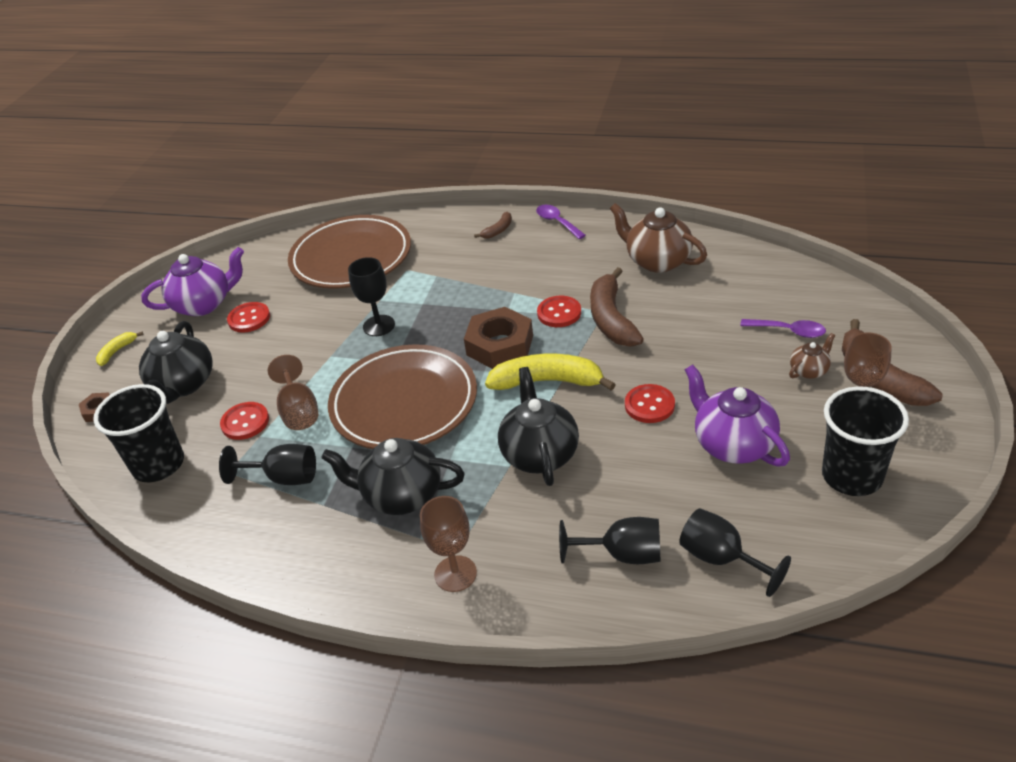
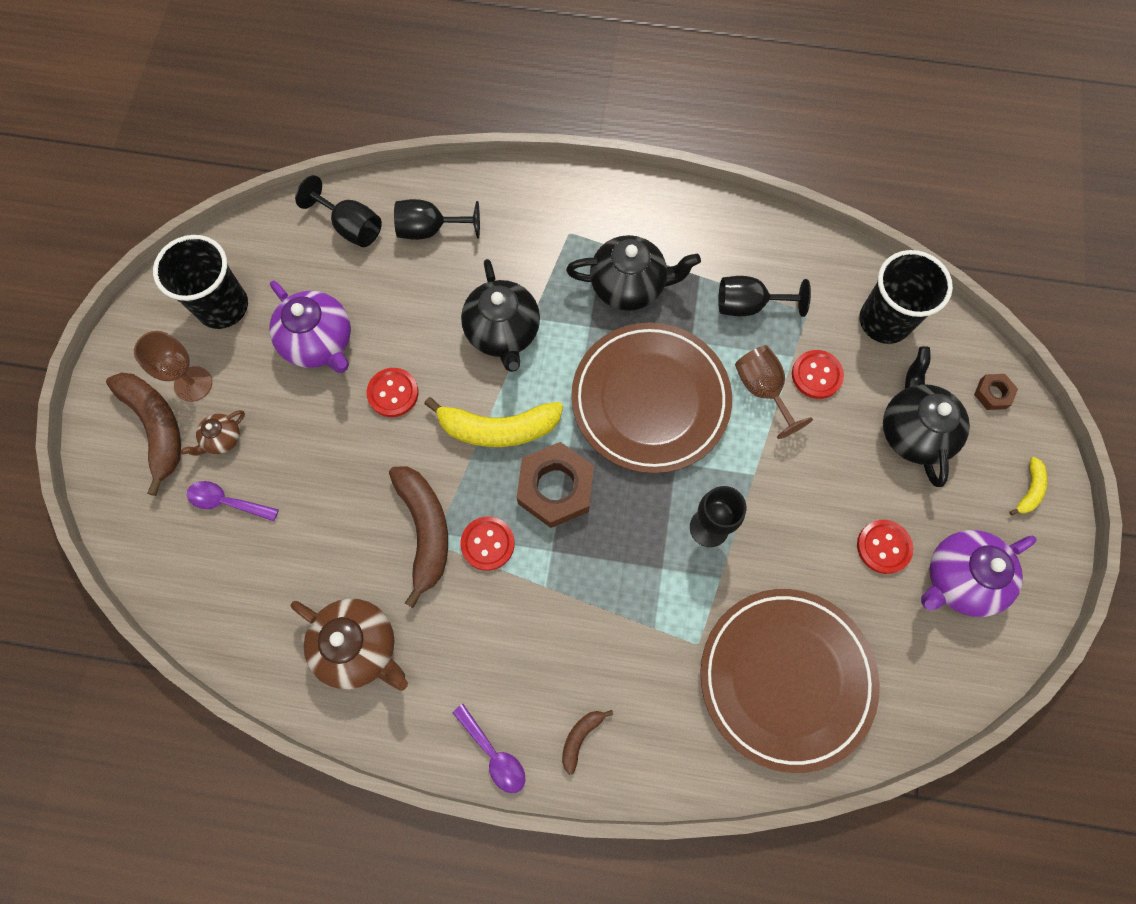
camera: 170 degrees right, 30 degrees up
(455, 574) = (567, 211): brown goblet -> none

